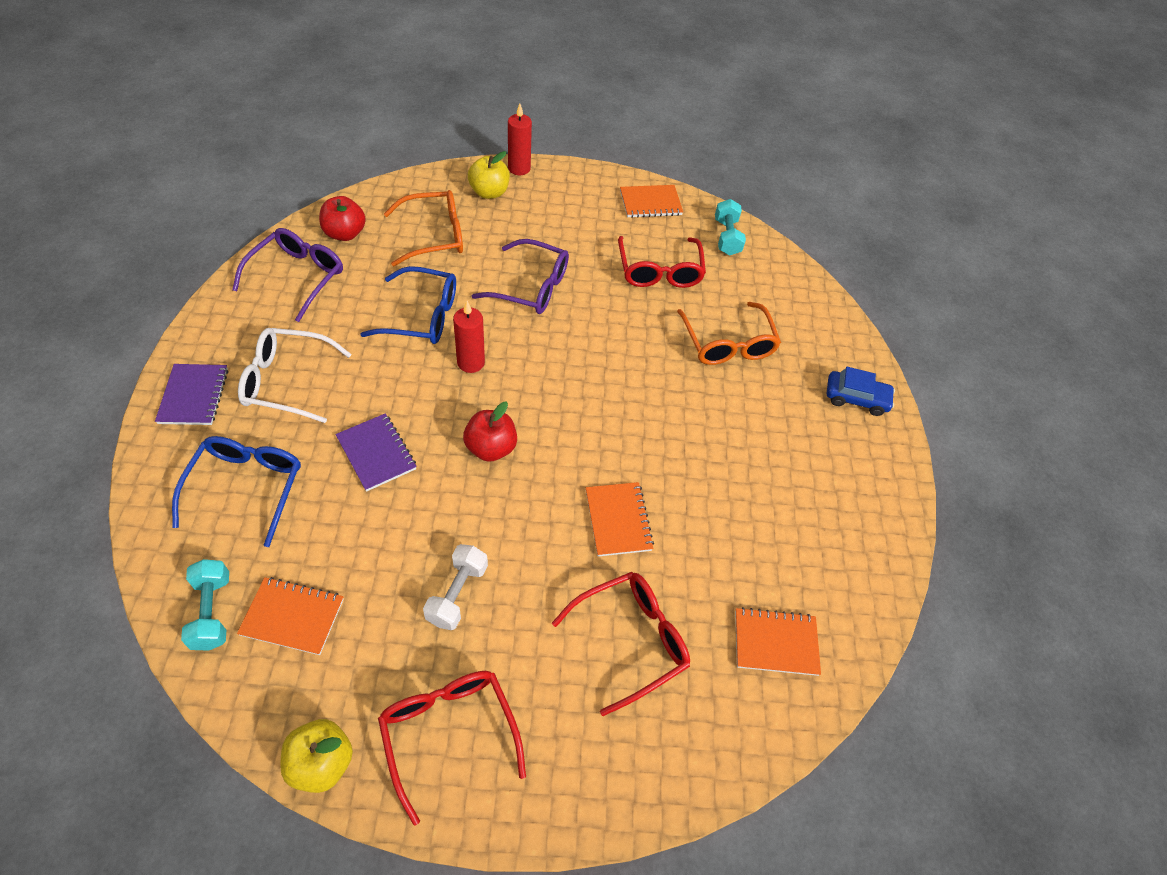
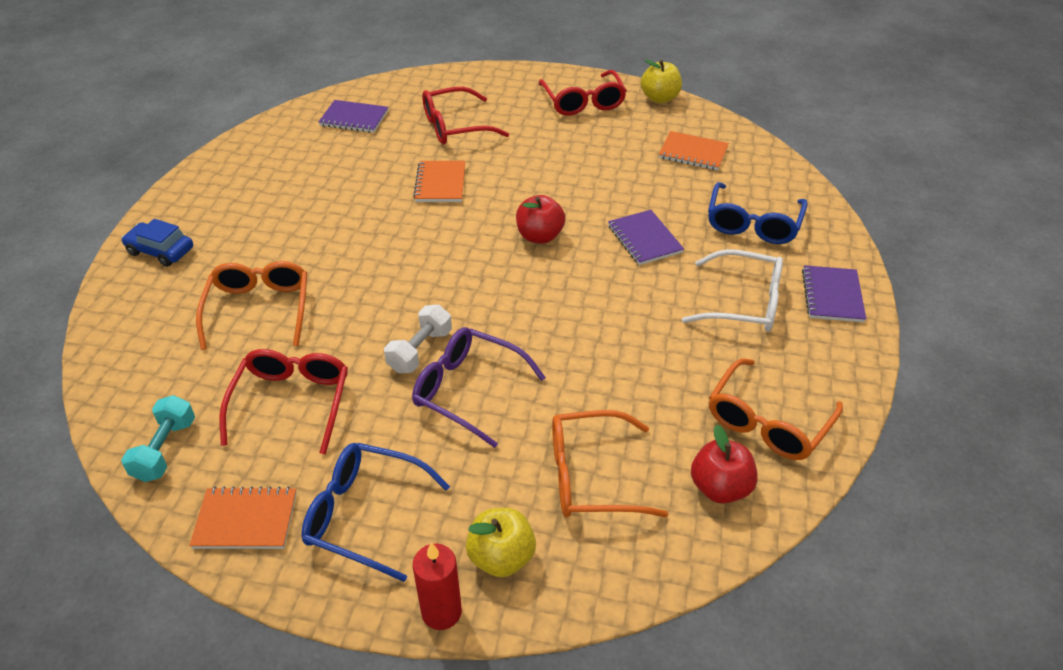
camera: 165 degrees left, 10 degrees down
(212, 612) = (751, 159): turquoise dumbbell -> none
(297, 277) = (767, 422): purple glasses -> orange glasses
(422, 316) = (606, 362): blue glasses -> blue glasses (365, 515)
(457, 594) = (575, 155): white dumbbell -> white dumbbell (420, 351)
(471, 362) = (552, 308): red candle -> none
(775, 642) = (354, 118): orange notebook -> purple notebook

